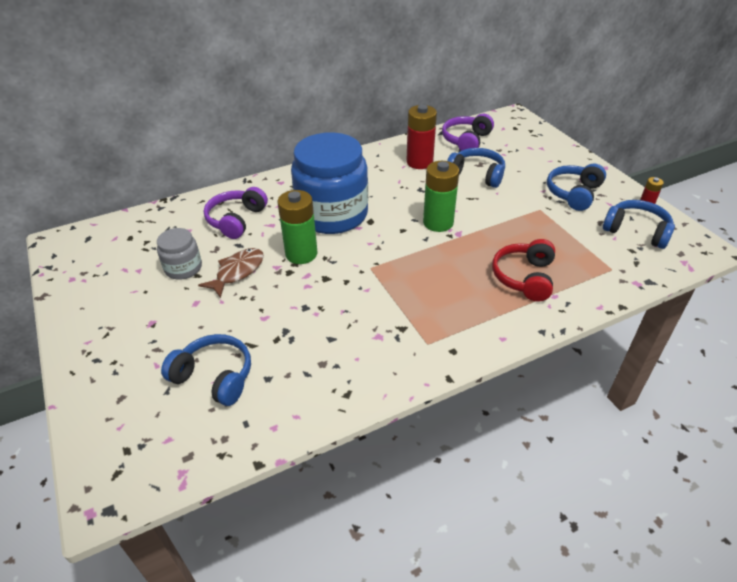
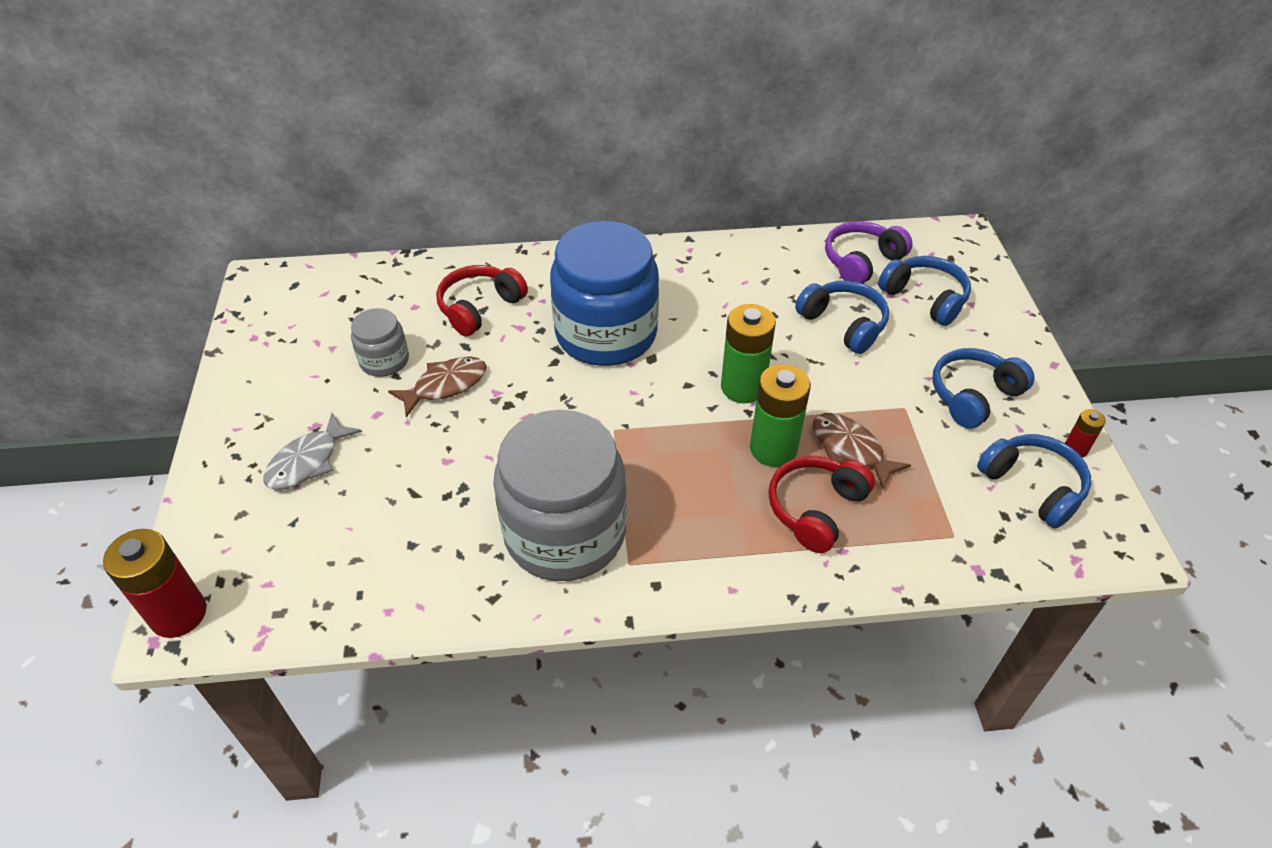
camera: 20 degrees right, 5 degrees up
(158, 347) = (308, 461): none -> grey fish
(214, 376) = (353, 522): blue headphones -> blue headphones (925, 298)
(236, 220) = (479, 307): purple headphones -> red headphones
(301, 254) = (536, 382): green battery -> green battery (773, 449)
(373, 338) = (565, 533): none -> grey jar
(419, 162) = (771, 281): red battery -> red battery (179, 614)
(523, 239) = (850, 449): none -> brown fish

